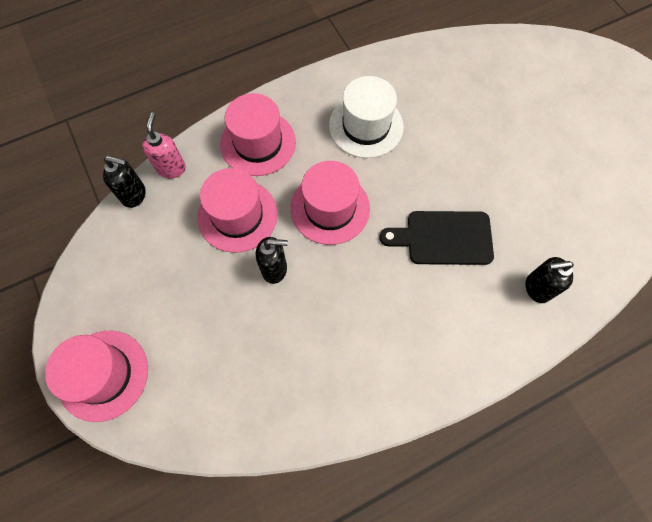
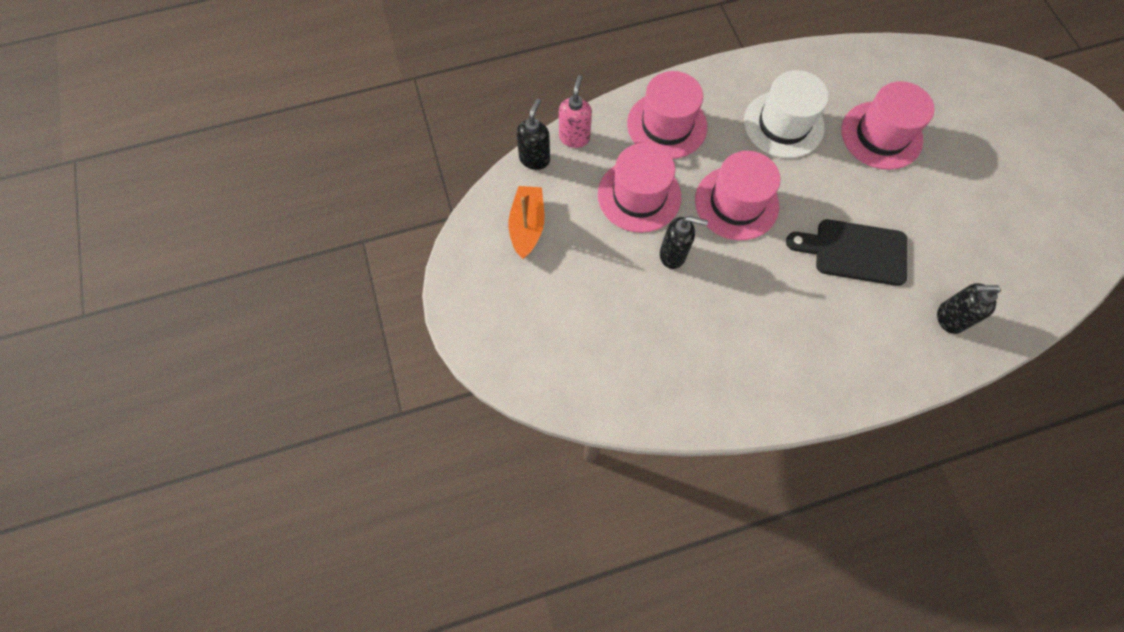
camera: 10 degrees right, 0 degrees up
(103, 375) = (492, 329): pink hat -> pink hat (881, 135)
(131, 263) = (527, 226): none -> orange boat
(134, 195) = (534, 159): black soap dispenser -> black soap dispenser turned 90 degrees counterclockwise

